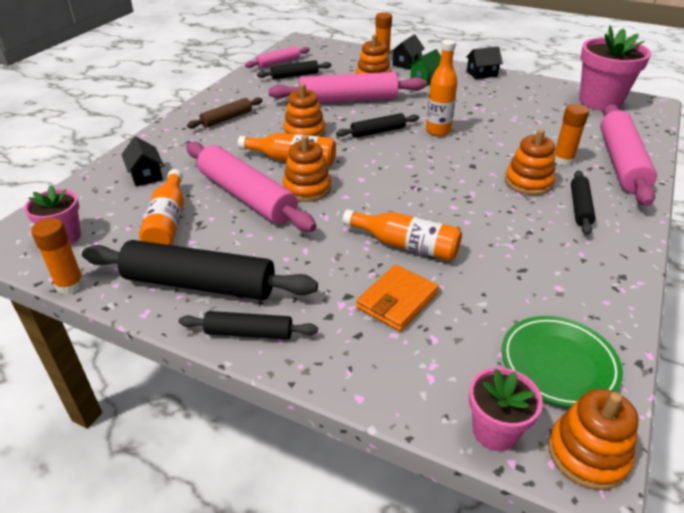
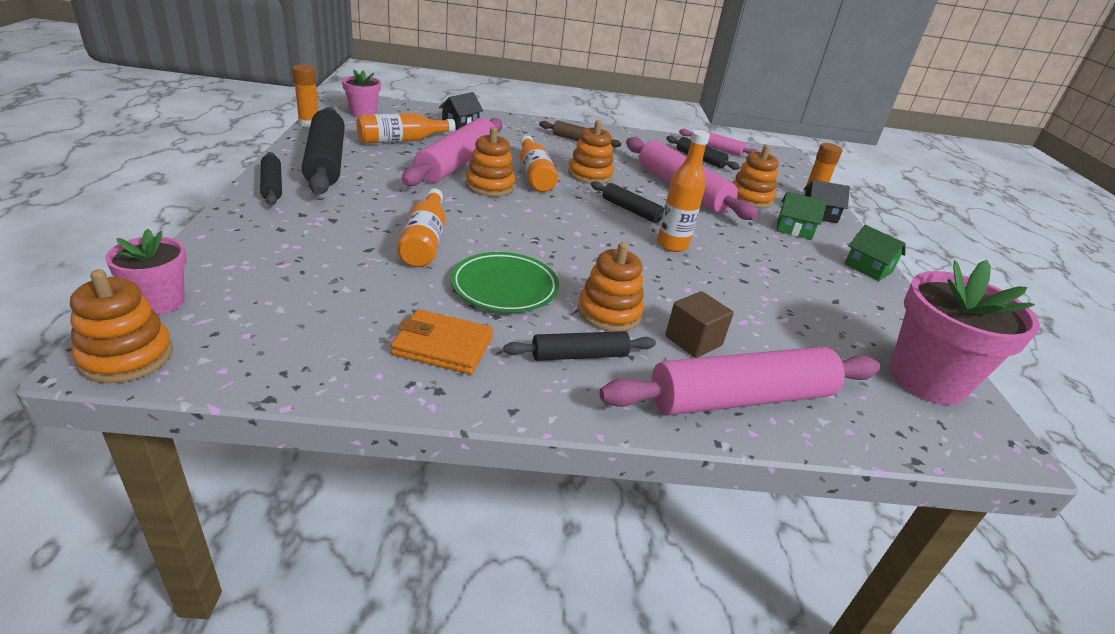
camera: 60 degrees right, 5 degrees down
(397, 301) = (334, 242): orange wallet -> orange wallet (443, 346)
(482, 74) = (868, 268): black house -> green house
(558, 364) = (257, 338): green plate -> green plate (504, 287)
(563, 160) = (693, 341): orange glue stick -> brown cube

